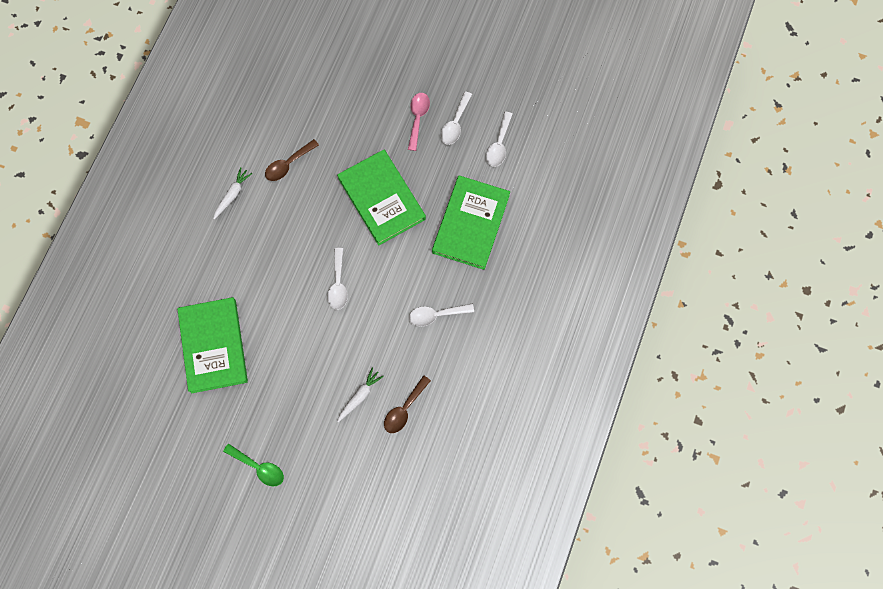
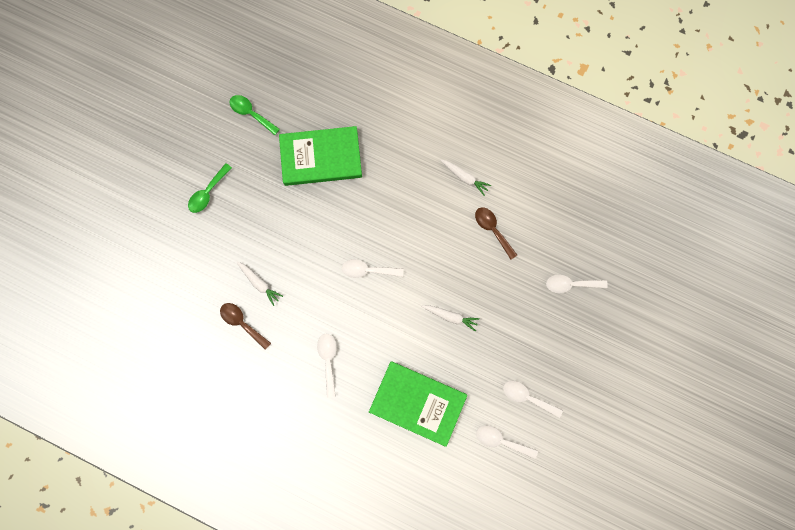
camera: 95 degrees right, 5 degrees up
(162, 430) = (251, 113): none -> green spoon
(340, 89) = (570, 284): none -> white spoon
(381, 199) = (450, 317): green book -> white carrot
(418, 118) = (535, 359): pink spoon -> none

